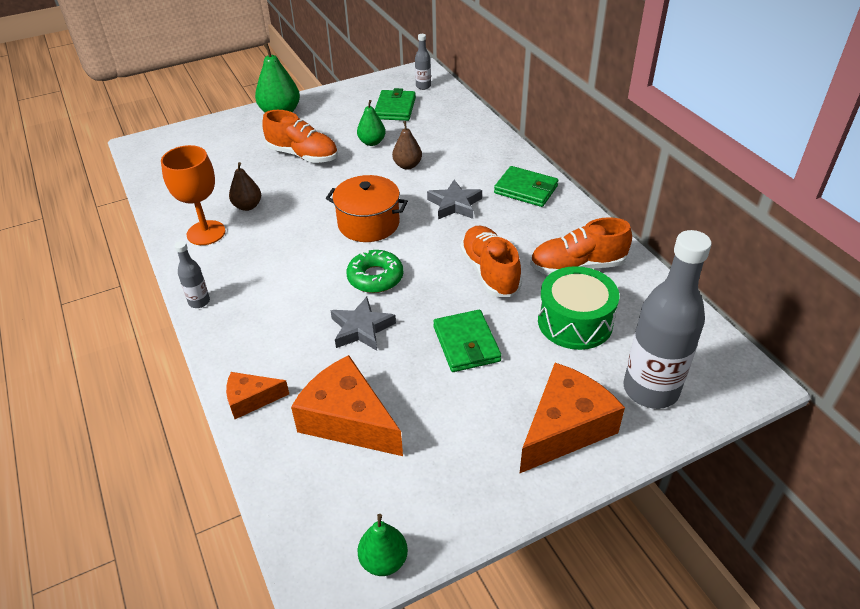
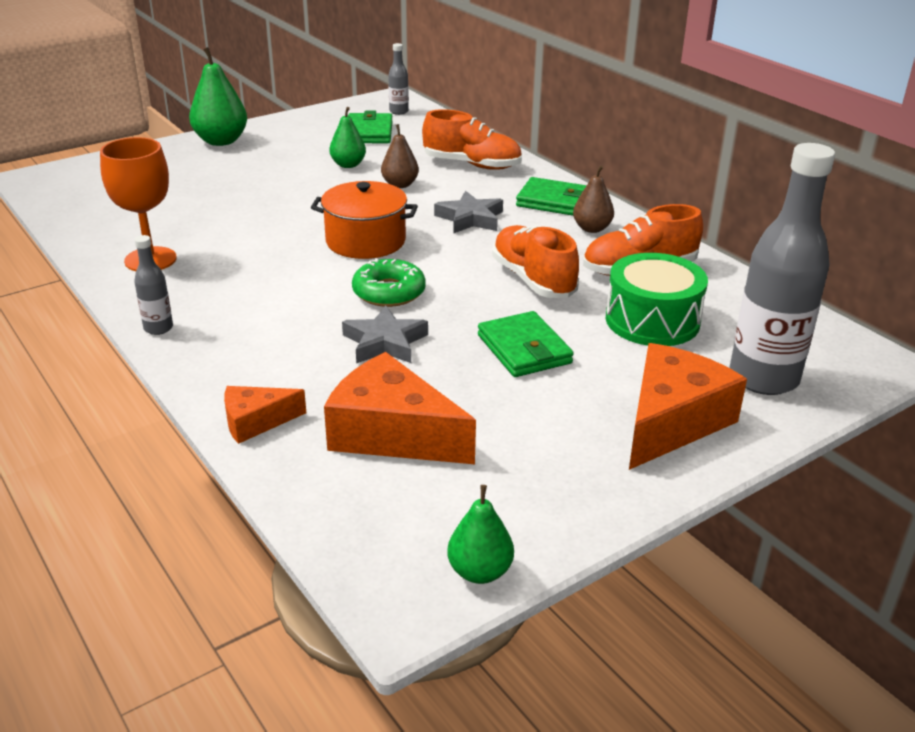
camera: 10 degrees left, 10 degrees down
(247, 206) = (200, 231): brown pear -> brown pear (592, 228)
(303, 155) = (261, 180): orange shoe -> orange shoe (472, 165)

